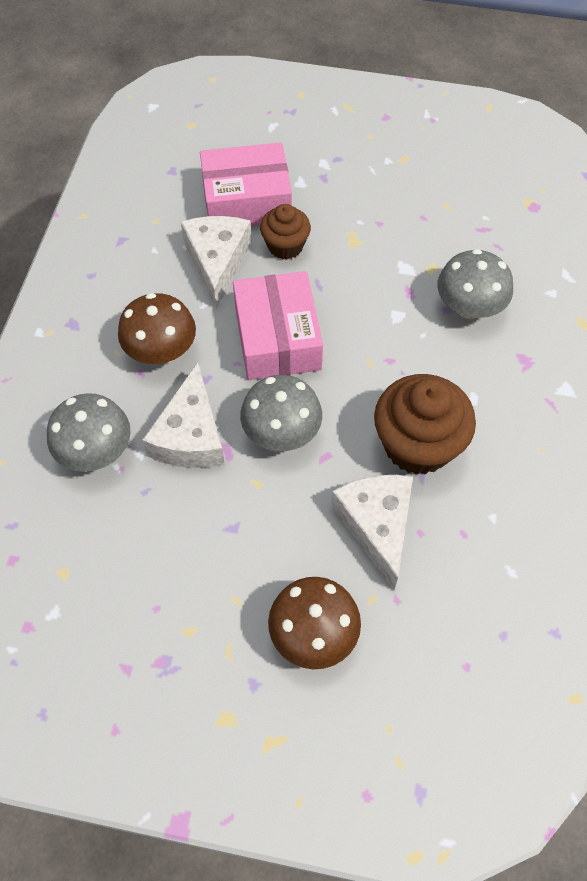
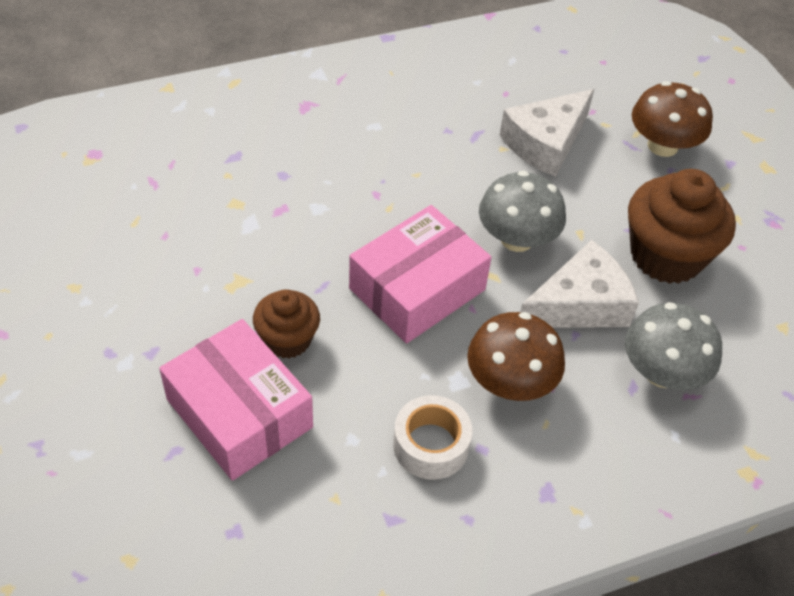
camera: 125 degrees left, 10 degrees down
(151, 282) = (431, 445): none -> white tape
(217, 261) = (355, 394): white cheese -> none
(417, 445) = (450, 144): brown cupcake -> brown cupcake (666, 256)
(469, 306) = (269, 160): grey mushroom -> none

